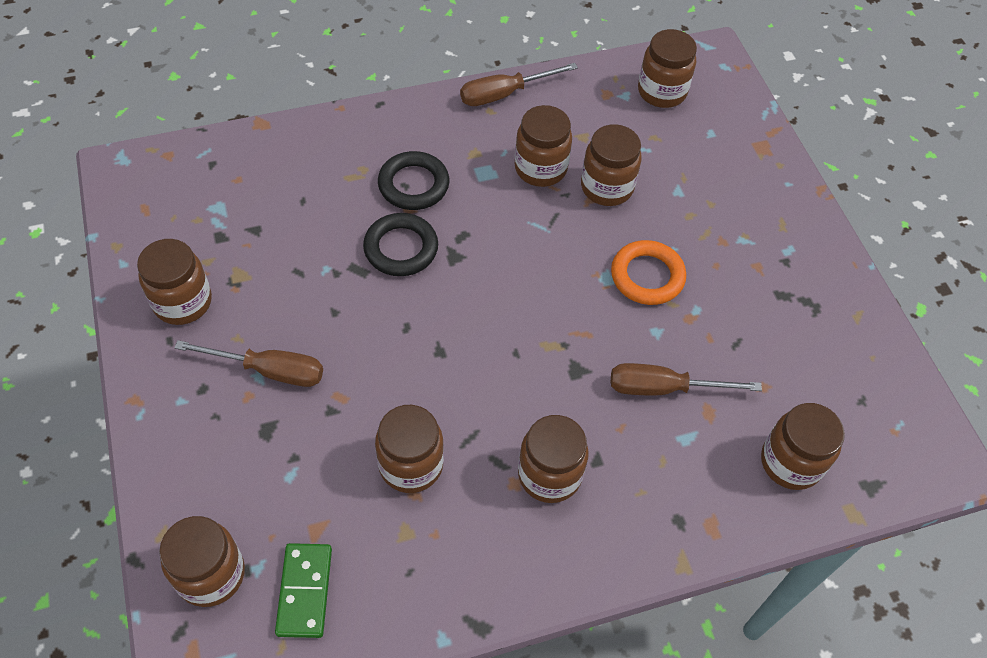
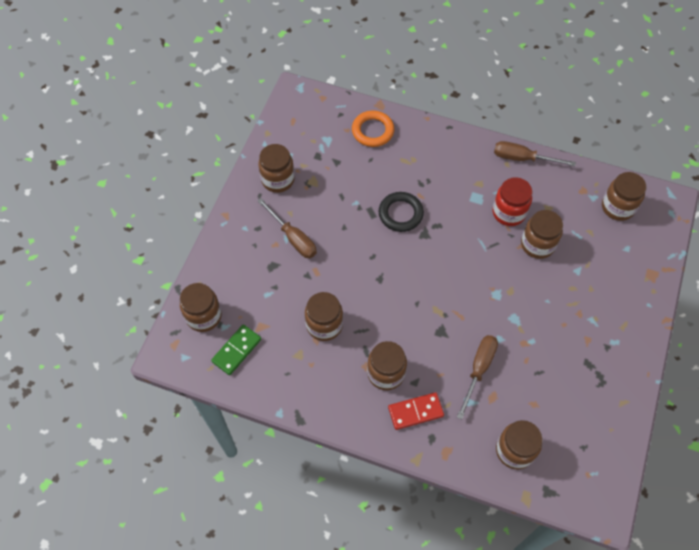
camera: 40 degrees right, 5 degrees up
(413, 185) = (433, 183): black ring -> none
(540, 168) = (509, 213): brown jar -> red jar
(630, 500) = (415, 412): none -> red domino
(647, 276) = (519, 306): orange ring -> orange ring (372, 131)
(663, 388) = (478, 369): brown screwdriver -> brown screwdriver turned 75 degrees clockwise

